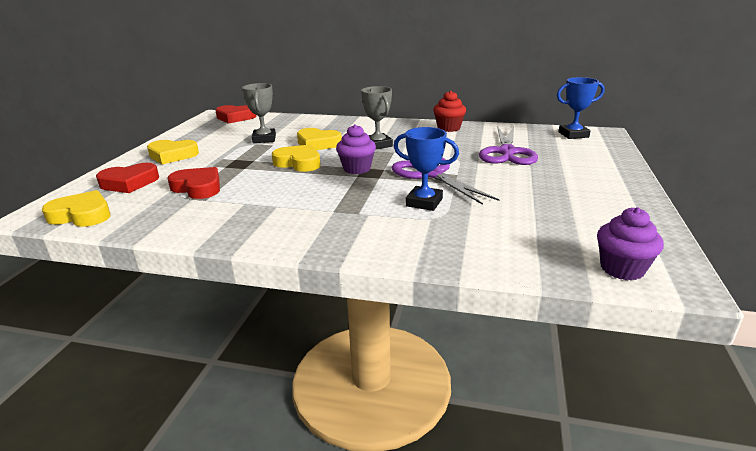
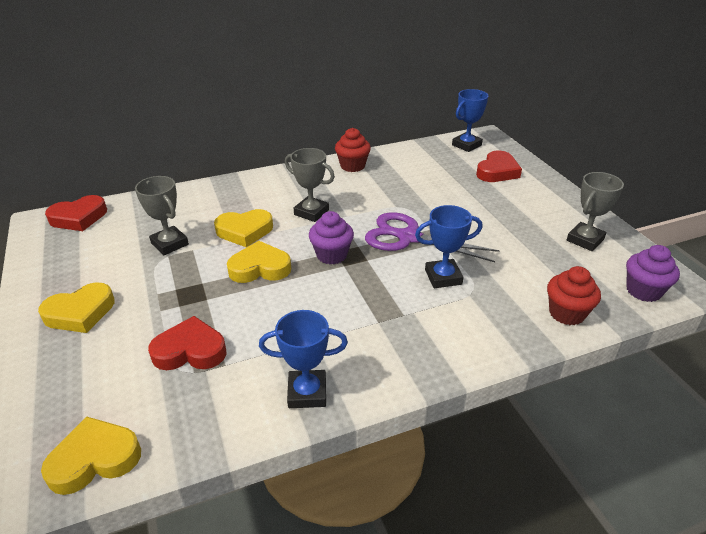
camera: 35 degrees left, 10 degrees up
(129, 183) = (85, 381): red heart -> red heart (497, 171)
(229, 229) = (307, 393): none -> blue trophy
(506, 256) = (566, 313): none -> red cupcake
(507, 152) = (439, 186): purple scissors -> none
(607, 217) = (585, 240): none -> grey trophy

